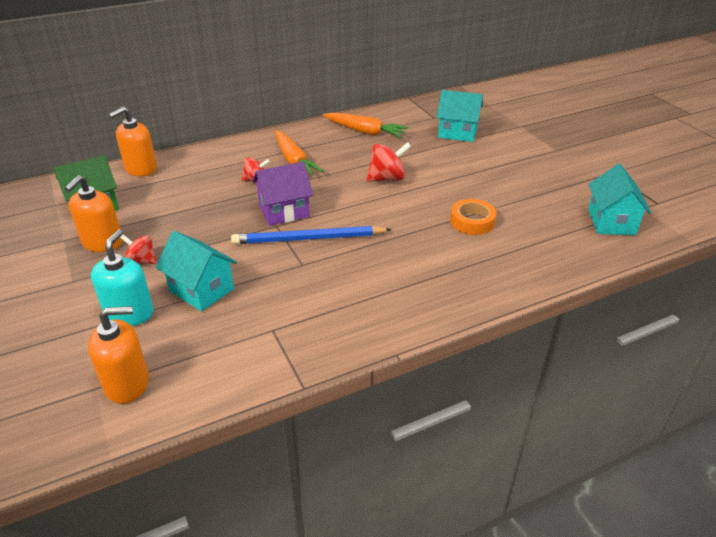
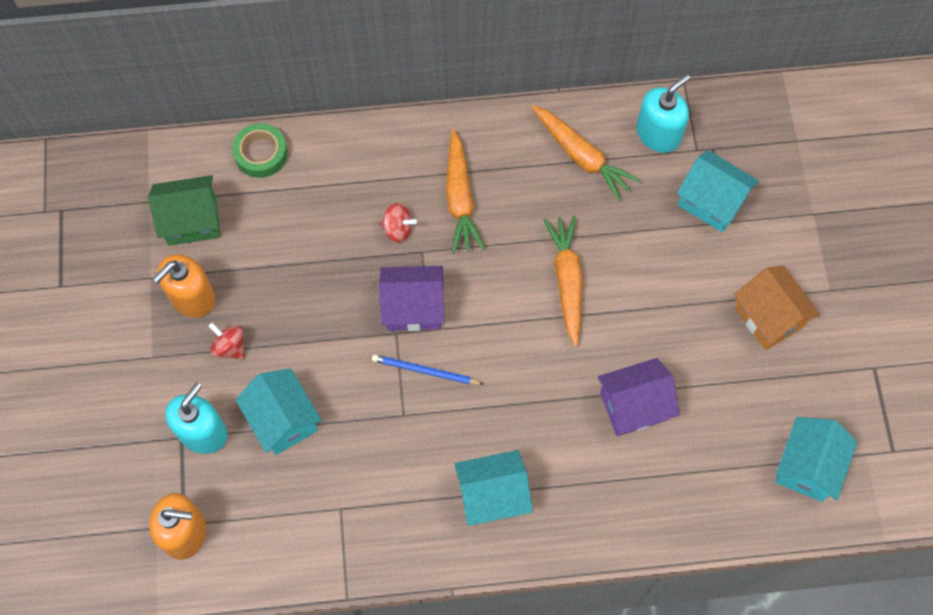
camera: 20 degrees right, 30 degrees up
(141, 169) = (261, 154): orange soap dispenser -> green tape
(308, 239) = (425, 371): blue pencil -> blue pencil, size x0.59
(387, 178) = (566, 281): red spinning top -> orange carrot
(398, 290) = (492, 496): none -> turquoise house
(406, 116) = (658, 134): none -> turquoise soap dispenser
(472, 221) = (633, 406): orange tape -> purple house
(529, 167) = (768, 317): none -> orange house

